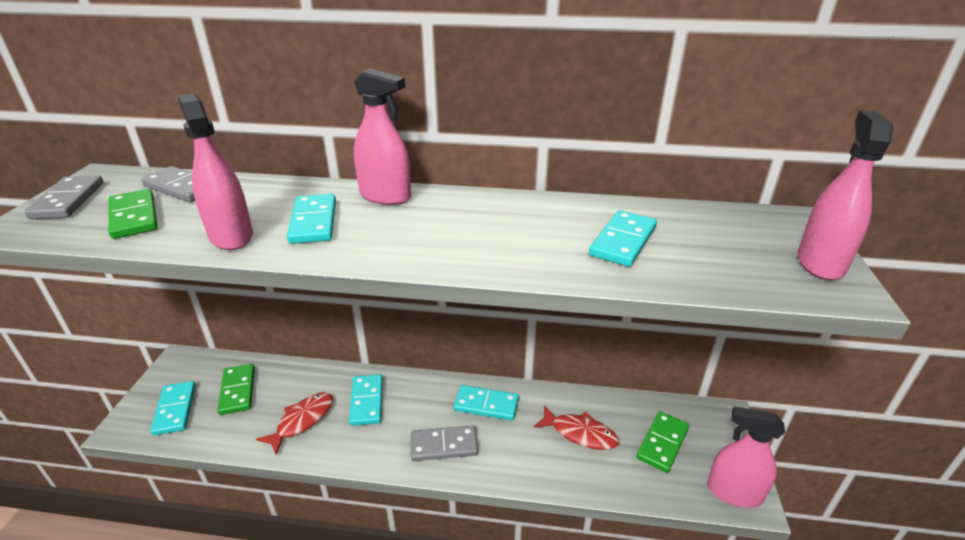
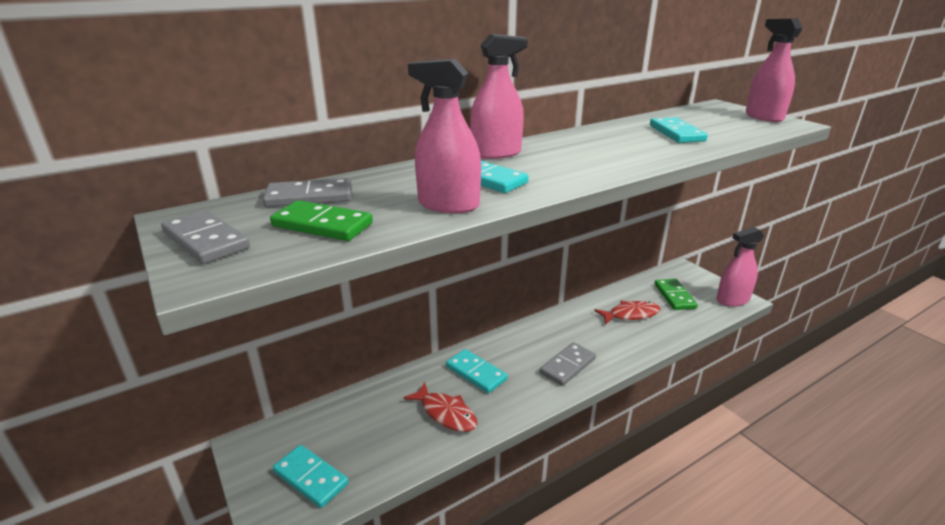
camera: 40 degrees left, 5 degrees down
(238, 390) = (353, 429): green domino -> none
(302, 421) = (445, 413): red fish -> red fish turned 135 degrees clockwise
(486, 405) = (558, 330): turquoise domino -> none

